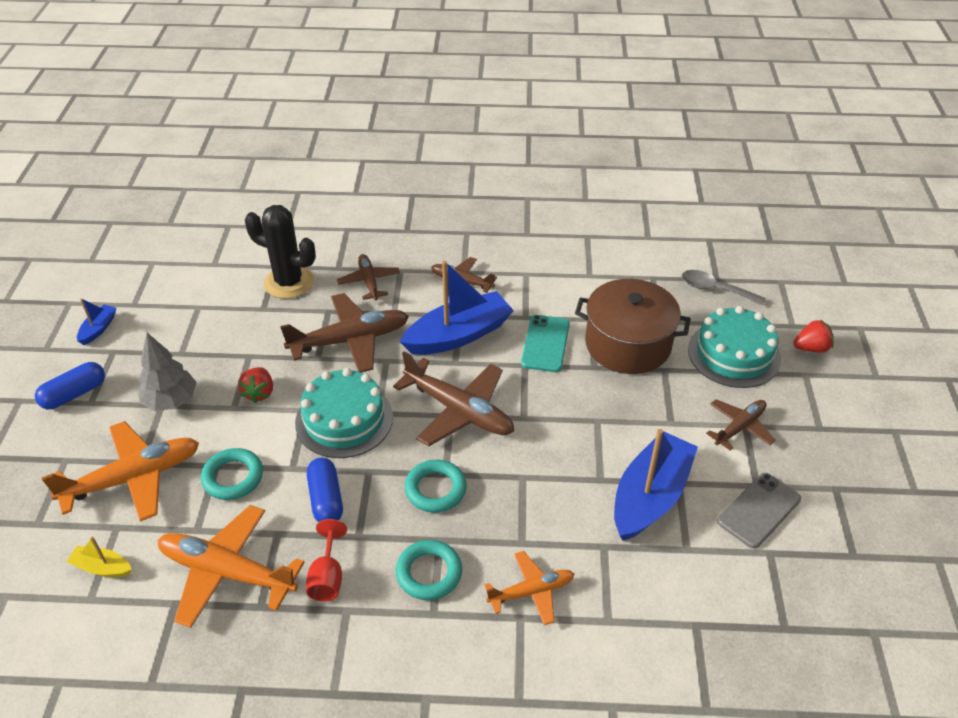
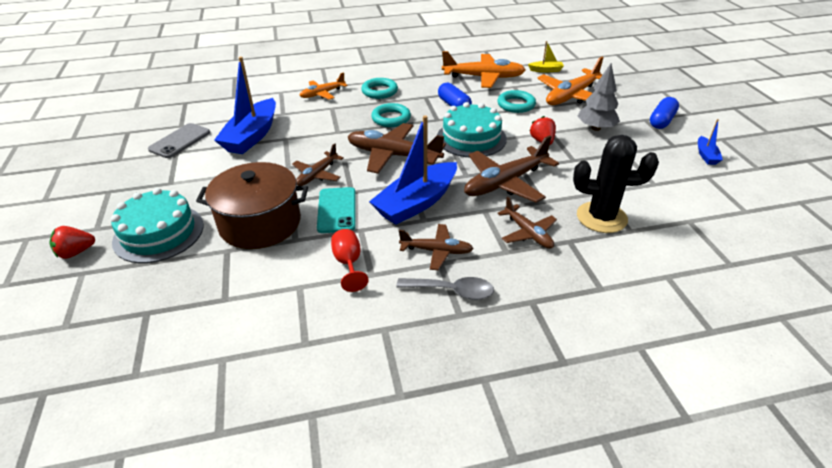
camera: 165 degrees right, 5 degrees down
(327, 577) = (432, 83): red goblet -> red goblet (348, 263)
(715, 289) = (153, 298): grey spoon -> grey spoon (452, 291)
(739, 427) = (175, 181): brown plane -> brown plane (317, 175)

